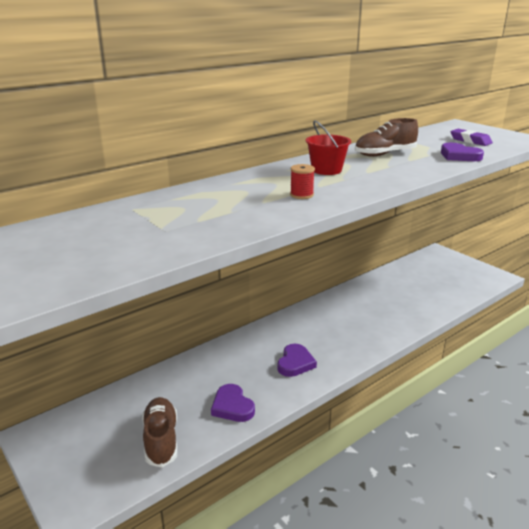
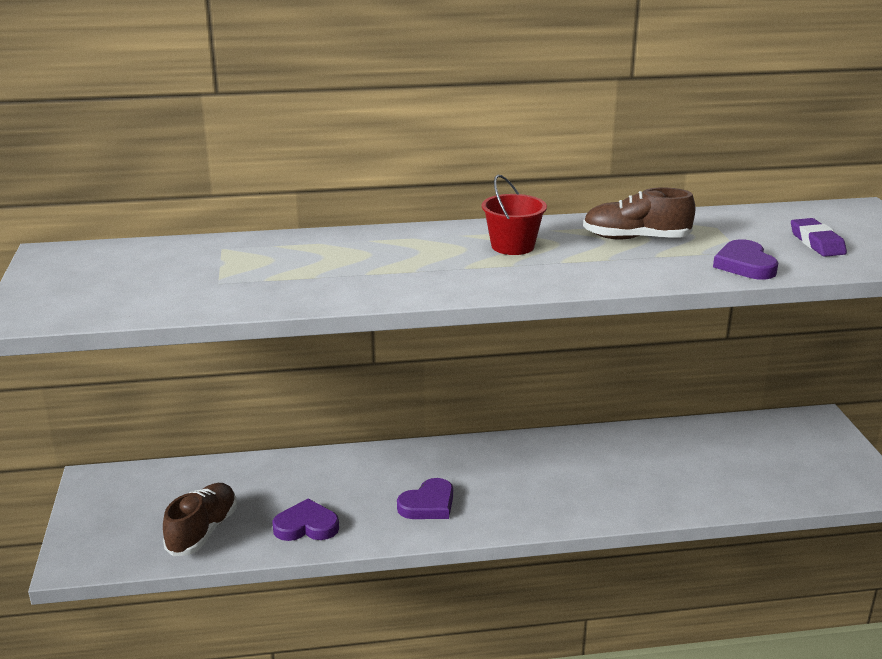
camera: 30 degrees right, 0 degrees up
(232, 406) = (306, 526): purple heart -> purple heart turned 90 degrees clockwise
(301, 195) = (424, 274): red spool -> none

